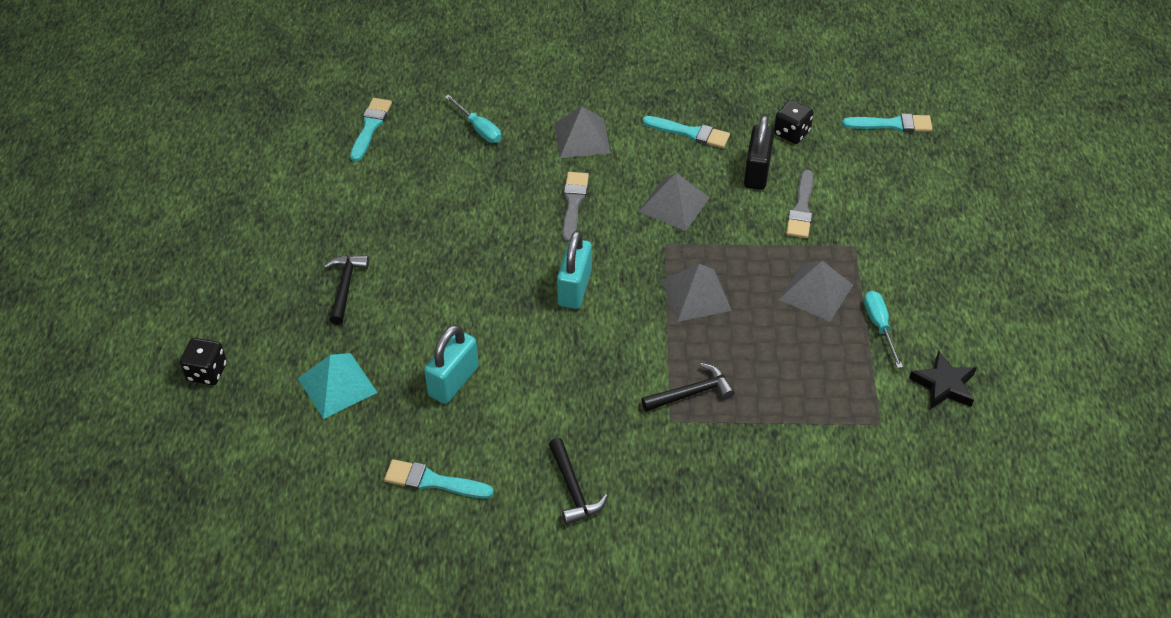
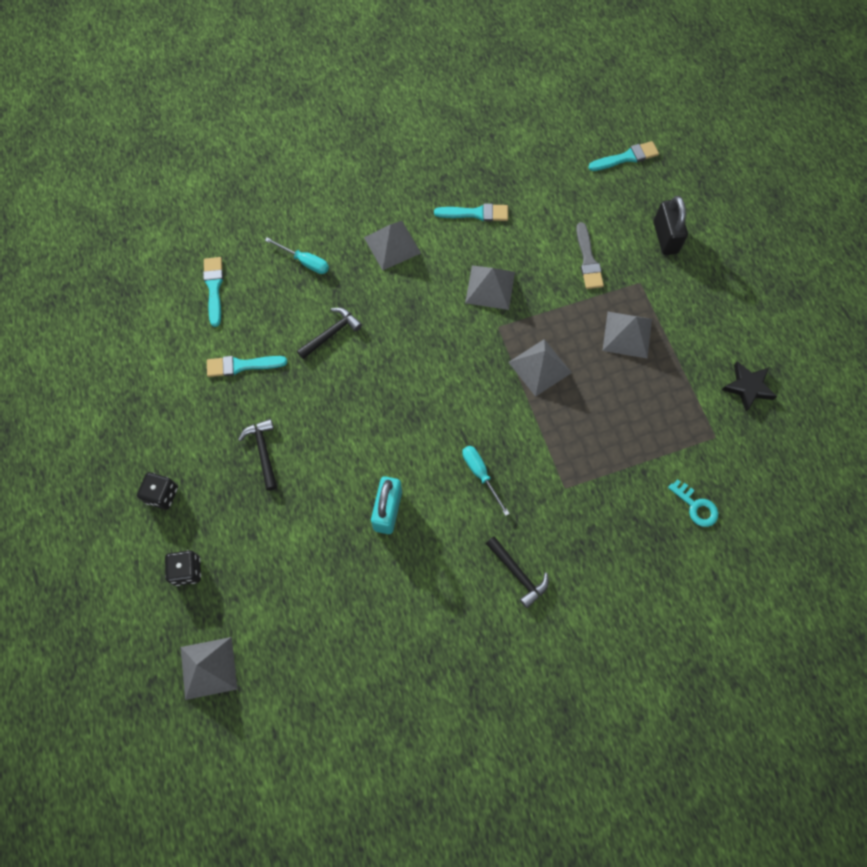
camera: 20 degrees left, 20 degrees up
(181, 470) = (208, 668): none -> grey pyramid
(337, 385) = (298, 546): turquoise pyramid -> none
(433, 481) = (410, 605): turquoise brush -> turquoise brush (242, 365)
(573, 203) = (411, 311): grey brush -> none
(574, 288) = (445, 392): turquoise padlock -> none
(691, 393) = (571, 458): black hammer -> black hammer (331, 333)
(757, 172) = (541, 236): black padlock -> black padlock (665, 237)
(791, 133) = (554, 189): black dice -> black dice (162, 495)
(824, 487) = (696, 506): none -> turquoise key
(879, 326) = (684, 350): turquoise screwdriver -> turquoise screwdriver (480, 474)

